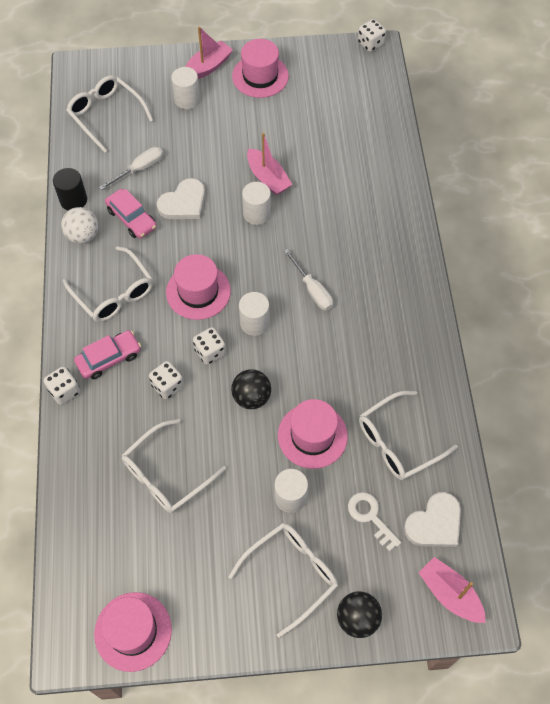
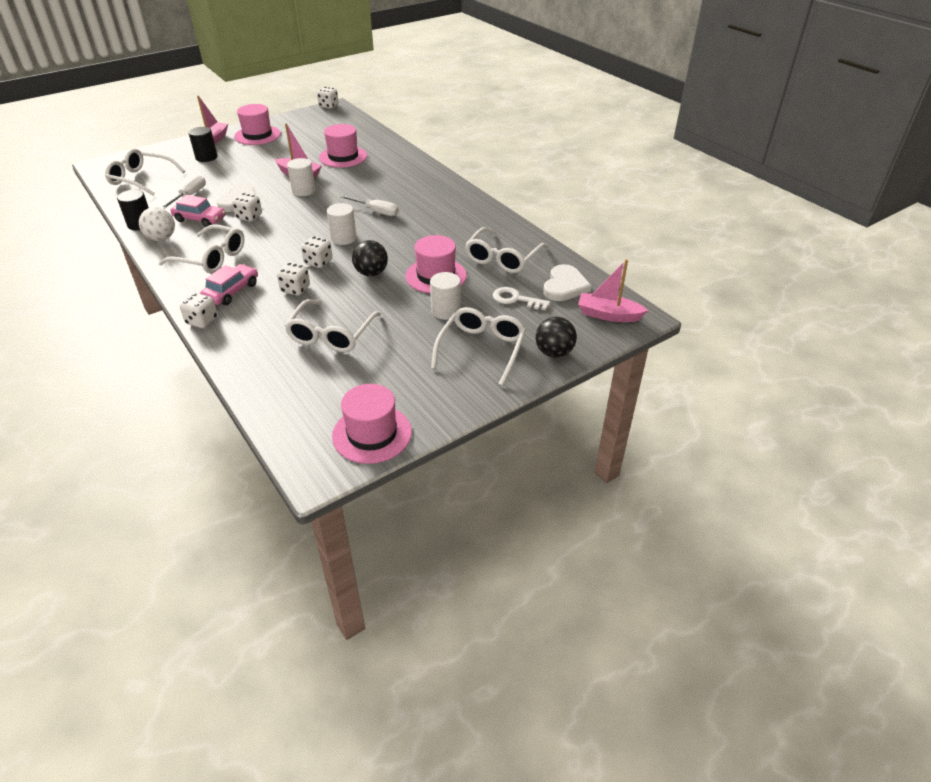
camera: 30 degrees left, 20 degrees down
(180, 237) = (249, 217): none -> white dice
(187, 100) = (206, 157): white cylinder -> black cylinder
(198, 291) = (285, 237): pink hat -> pink hat (343, 157)

